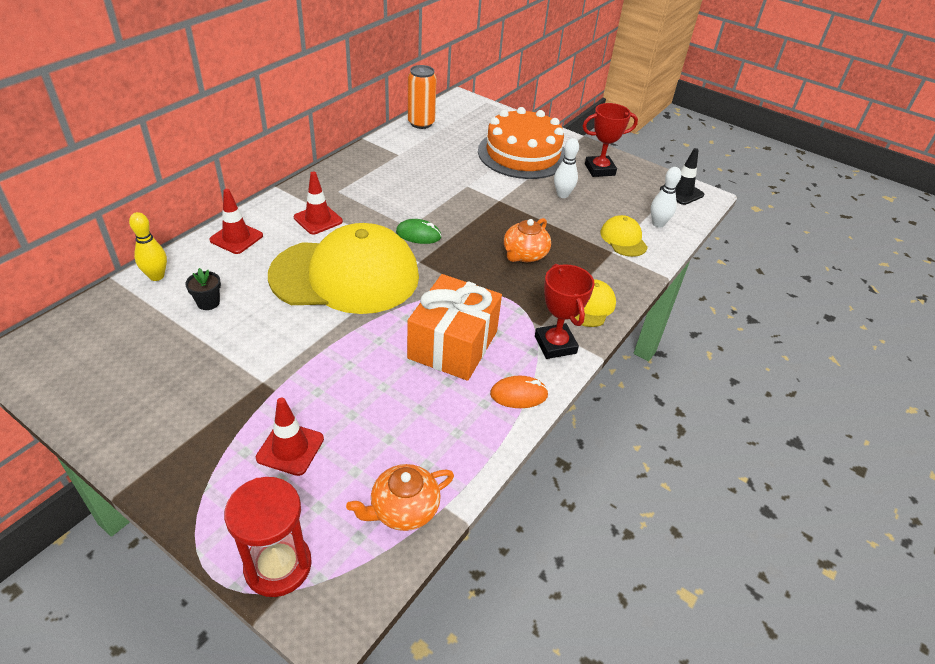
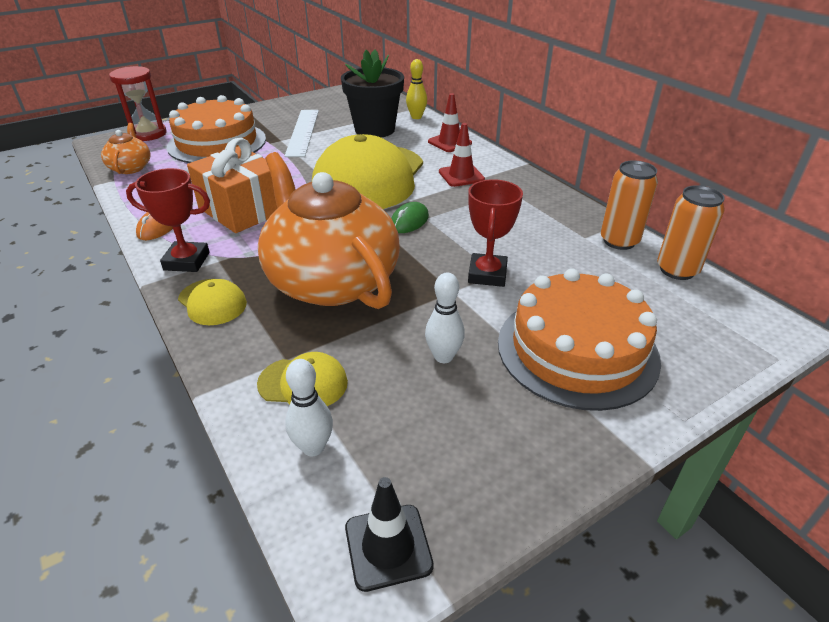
camera: 115 degrees right, 5 degrees down
(208, 303) = (374, 130): black flower pot -> black flower pot, size x2.50
(230, 368) = (303, 132): none -> white ruler
(290, 448) = (217, 143): red traffic cone -> orange cake
(396, 142) = (619, 241): none -> orange can
(524, 255) = (331, 281): orange teapot -> orange teapot, size x2.25
(599, 170) = (508, 436): red trophy -> red trophy (487, 274)

